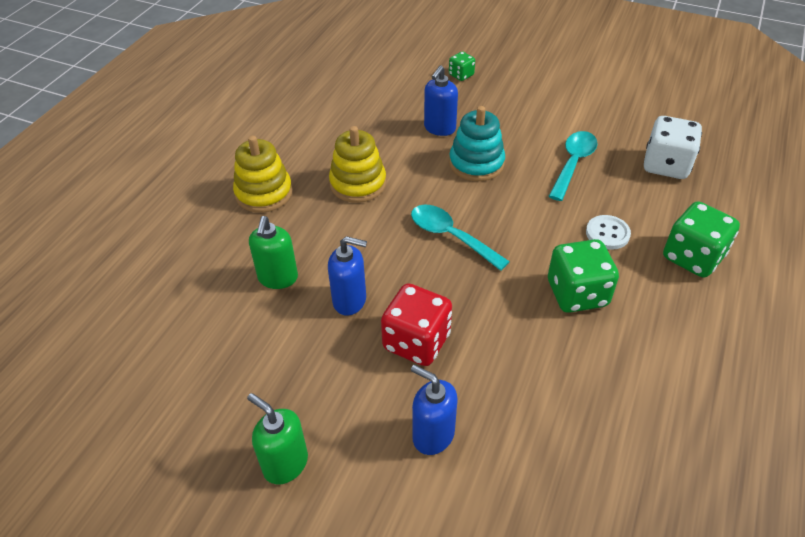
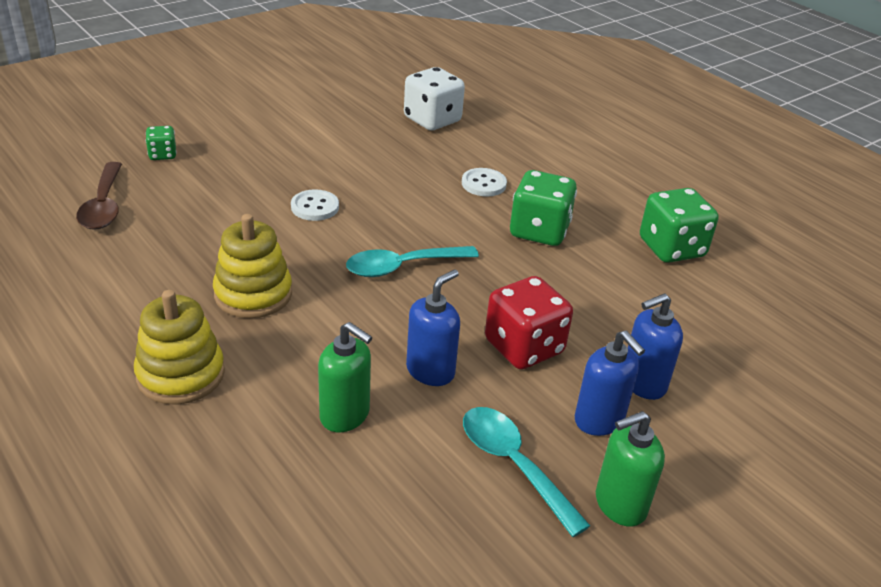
camera: 65 degrees left, 10 degrees down
(386, 84) = (104, 206): none -> brown spoon
(439, 128) = (231, 204): blue soap dispenser -> blue soap dispenser (599, 420)
(476, 163) = (315, 207): turquoise stacking toy -> white button
(573, 164) = (378, 158): turquoise spoon -> turquoise spoon (513, 465)
(692, 257) = (546, 161): green dice -> green dice (671, 248)

